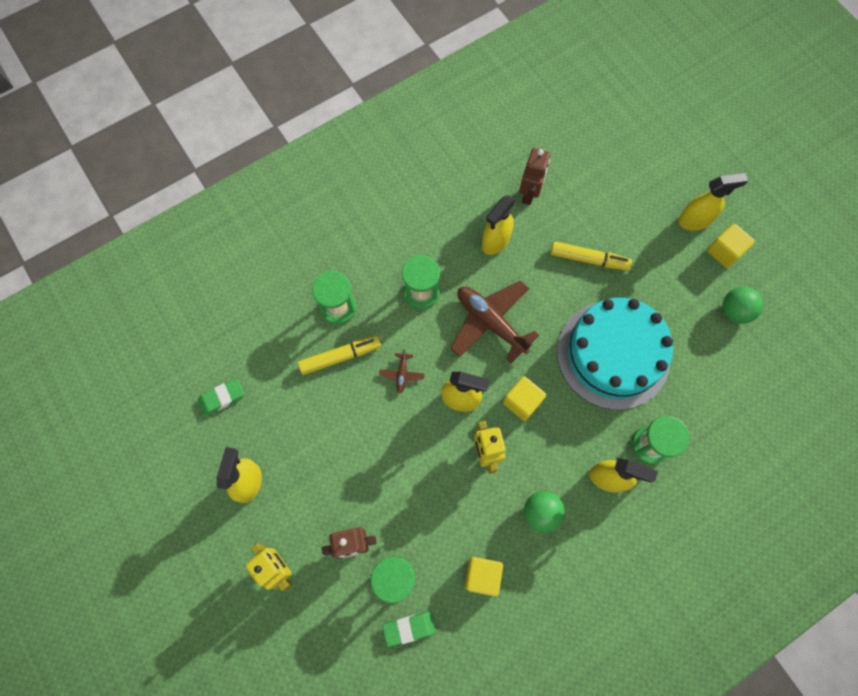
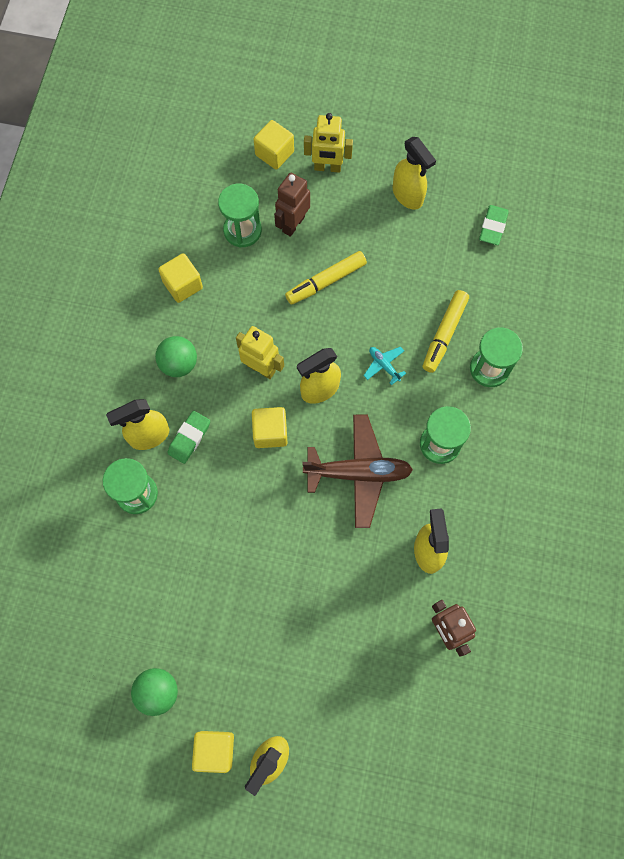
camera: 135 degrees right, 0 degrees up
(304, 623) = (274, 153): none -> yellow cube
(402, 374) = (384, 365): brown plane -> turquoise plane
(409, 628) = (202, 211): green eraser -> green eraser (189, 438)
(588, 259) = (332, 615): yellow marker -> yellow marker (326, 281)
(613, 354) = (232, 543): turquoise cake -> none

